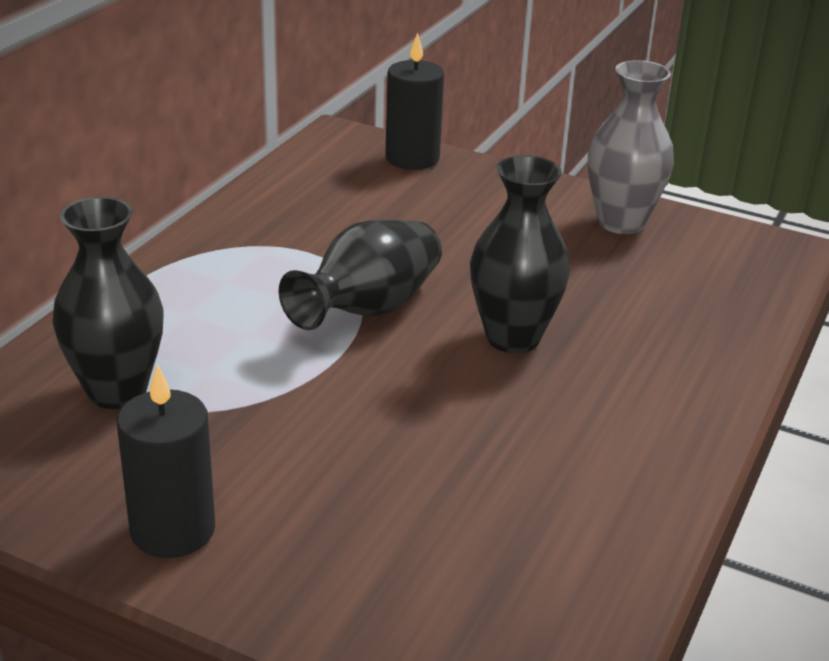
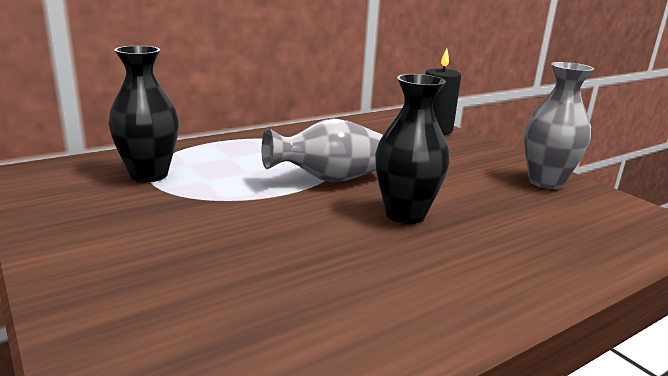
camera: 30 degrees right, 10 degrees down
(173, 530) = (78, 239): black candle -> none
(368, 309) = (329, 179): black vase -> grey vase

